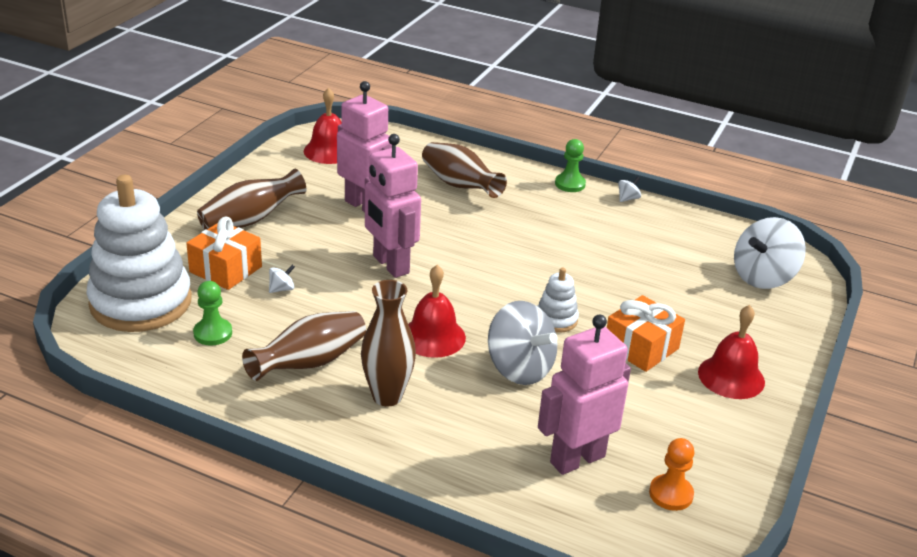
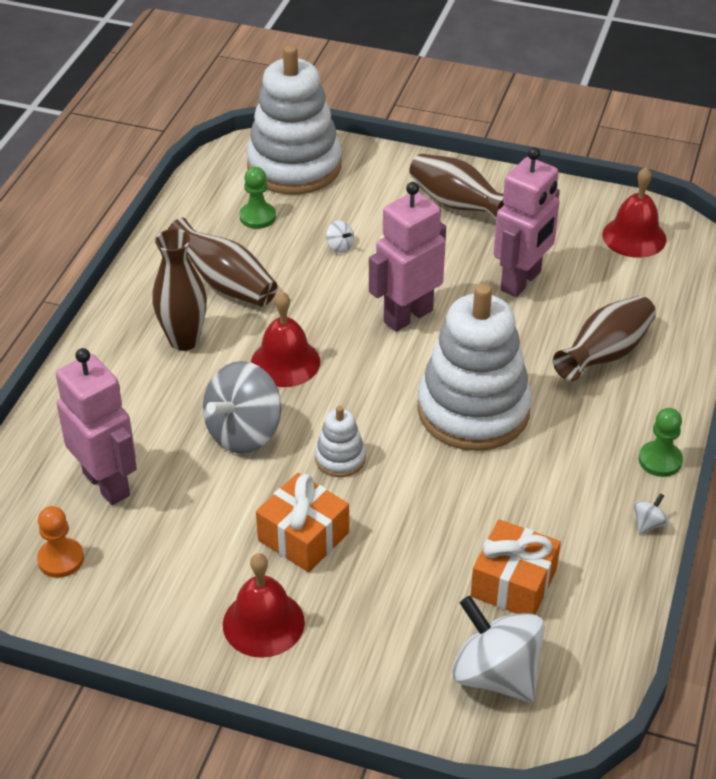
camera: 85 degrees right, 10 degrees up
(226, 269) = (362, 205): orange gift -> orange gift (513, 583)
(510, 249) = (473, 410): none -> white stacking toy
(627, 198) = (648, 523): white spinning top -> white spinning top turned 90 degrees counterclockwise

